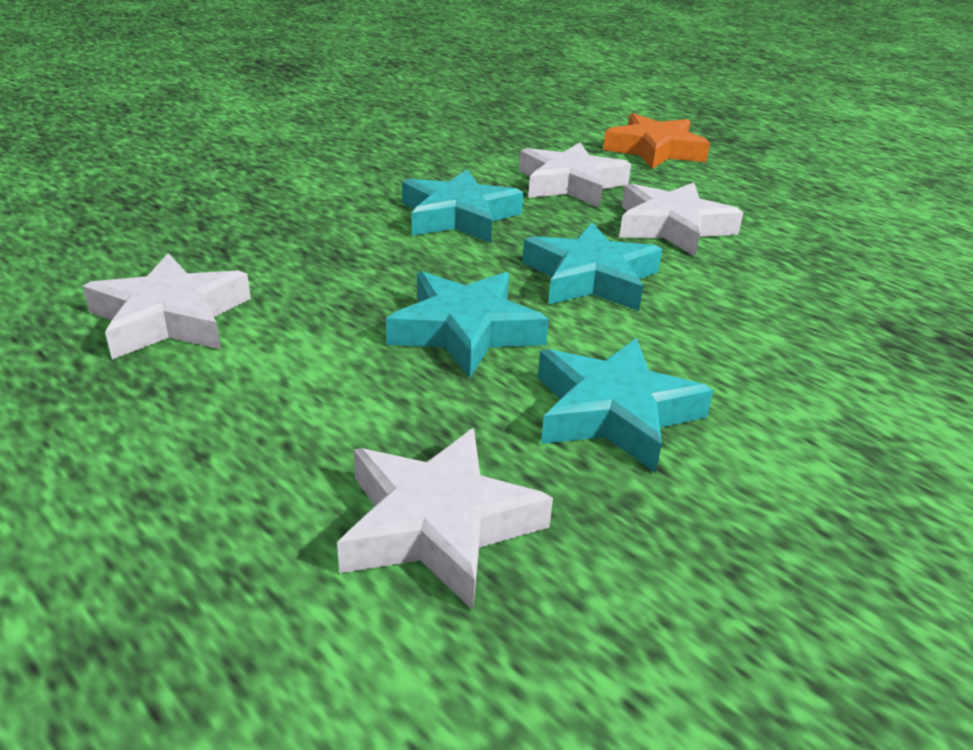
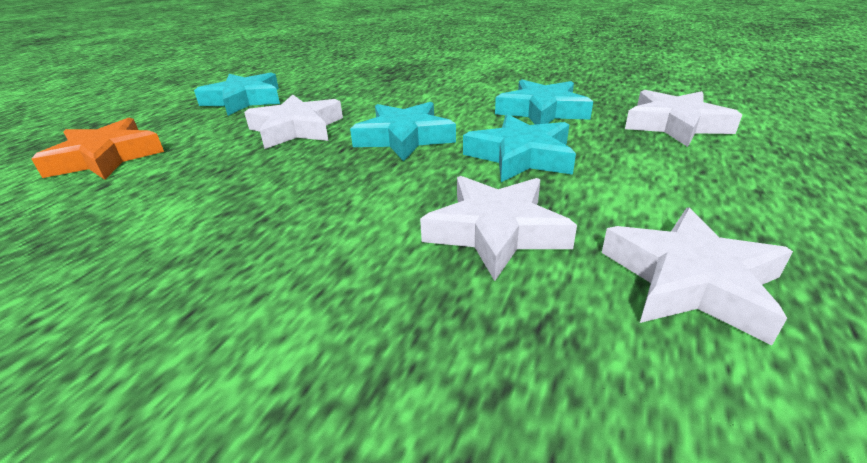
camera: 110 degrees left, 0 degrees up
(459, 216) = (331, 207): turquoise star -> turquoise star (244, 100)
(570, 184) = (216, 176): white star -> white star (496, 231)

